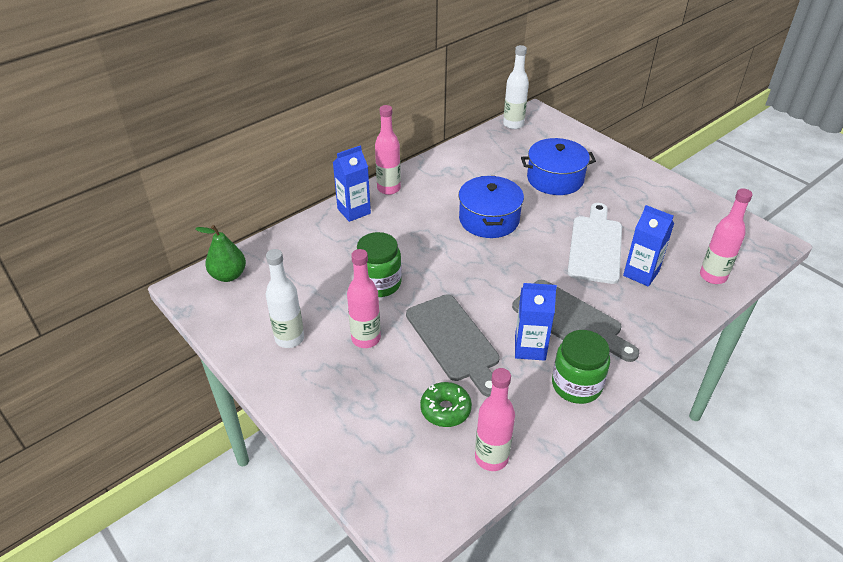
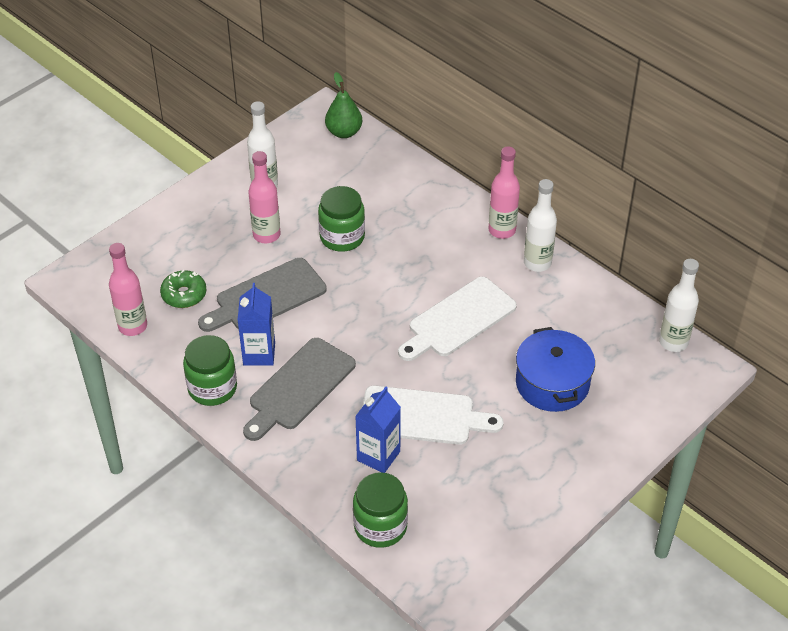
camera: 85 degrees right, 5 degrees up
(354, 211) = (455, 206): blue carton -> none
(429, 174) = (537, 263): none -> white bottle
(489, 219) = (458, 320): blue pot -> white cutting board
(713, 276) = (380, 526): pink bottle -> green jar

